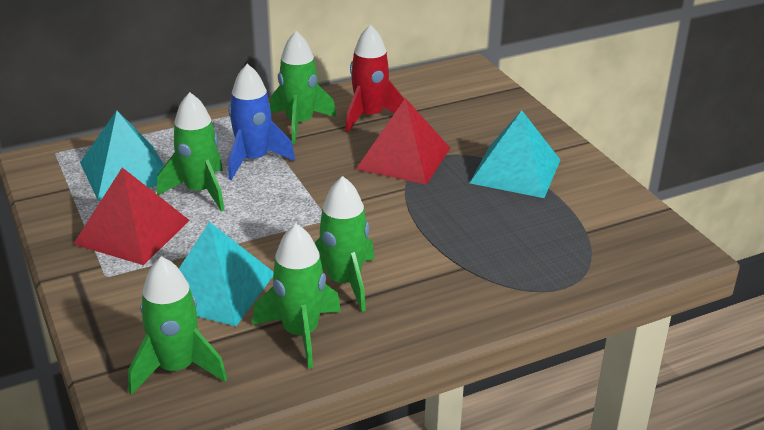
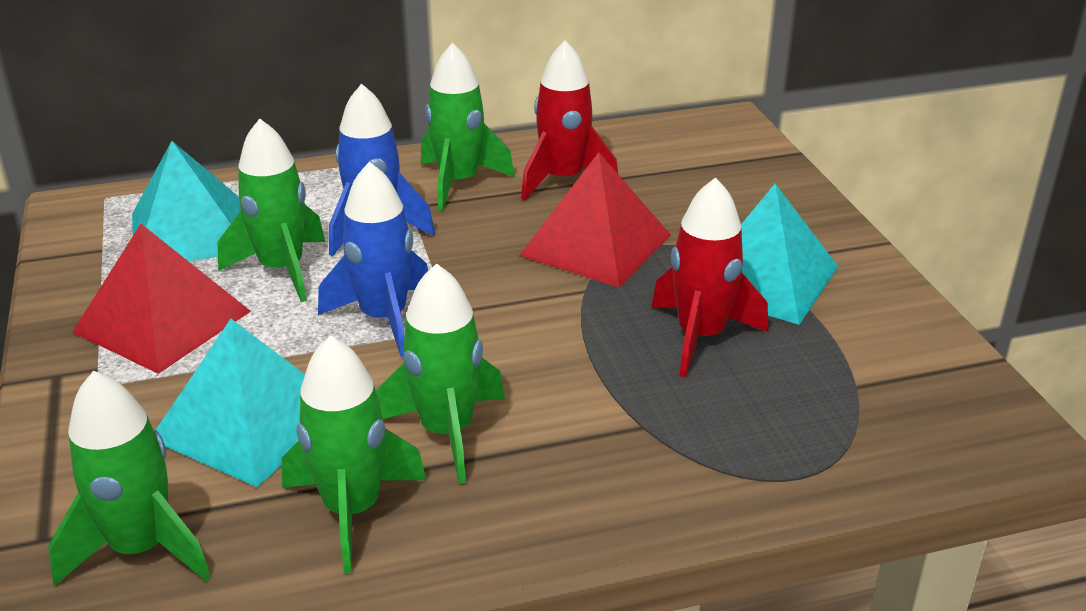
camera: 10 degrees right, 0 degrees up
(280, 217) = (383, 318): none -> blue rocket
(485, 211) = (700, 337): none -> red rocket

